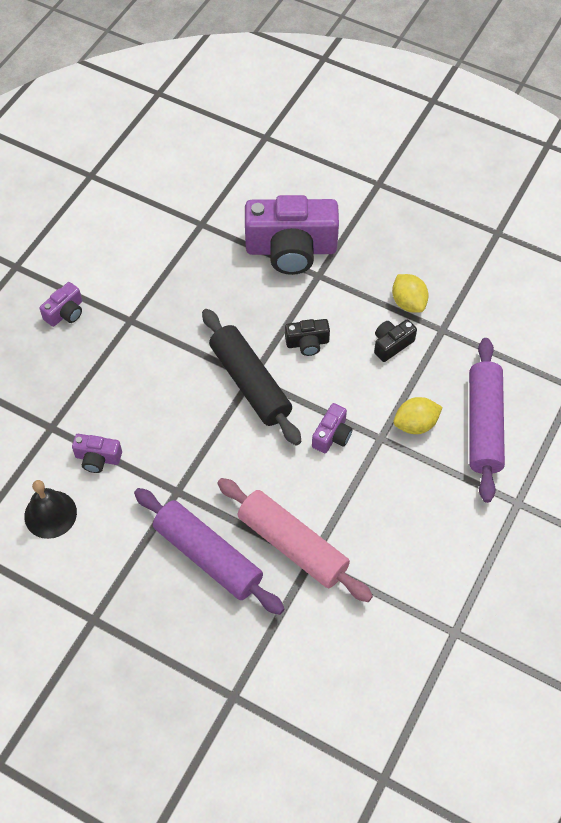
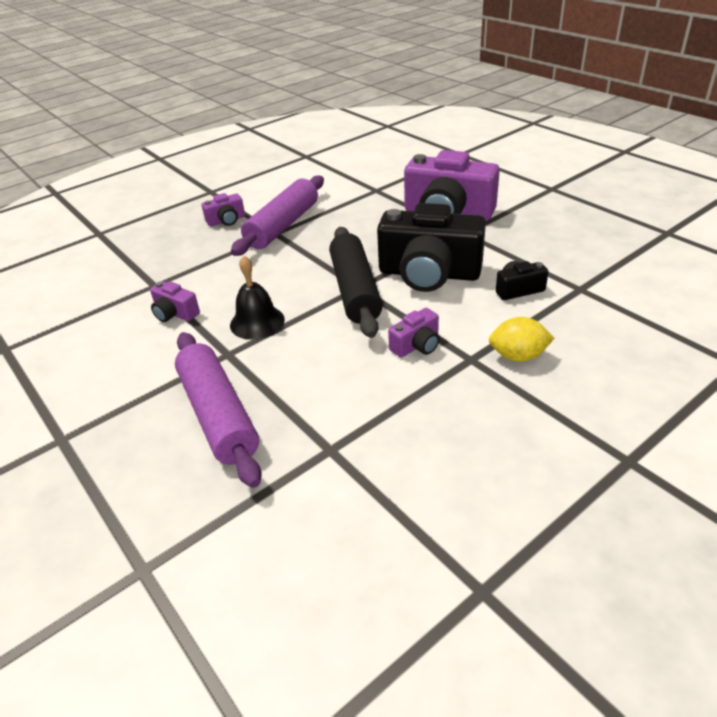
camera: 25 degrees right, 20 degrees down
(50, 514) = (99, 343): black bell -> black bell (257, 322)
(292, 545) = (316, 430): pink rolling pin -> none
(307, 343) = (429, 273): black camera -> black camera, size x2.22
(408, 303) = (549, 264): yellow lemon -> none
(484, 425) = (604, 374): purple rolling pin -> purple rolling pin (283, 226)

